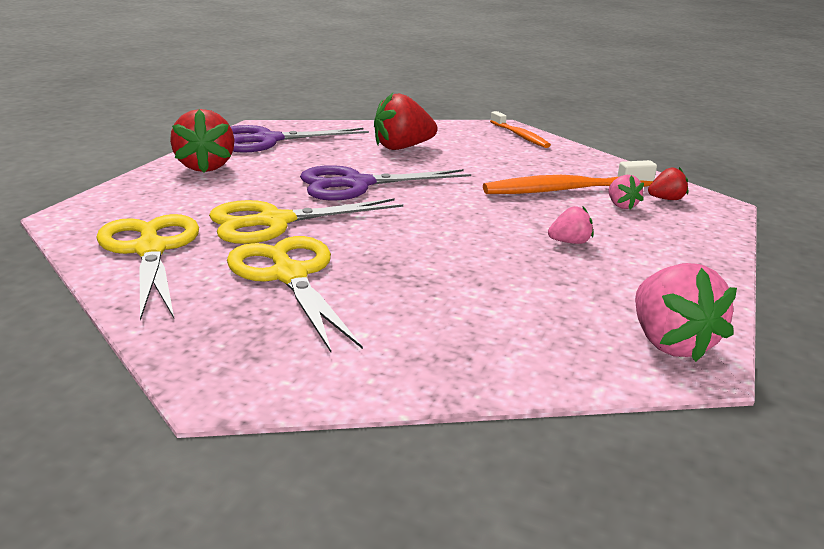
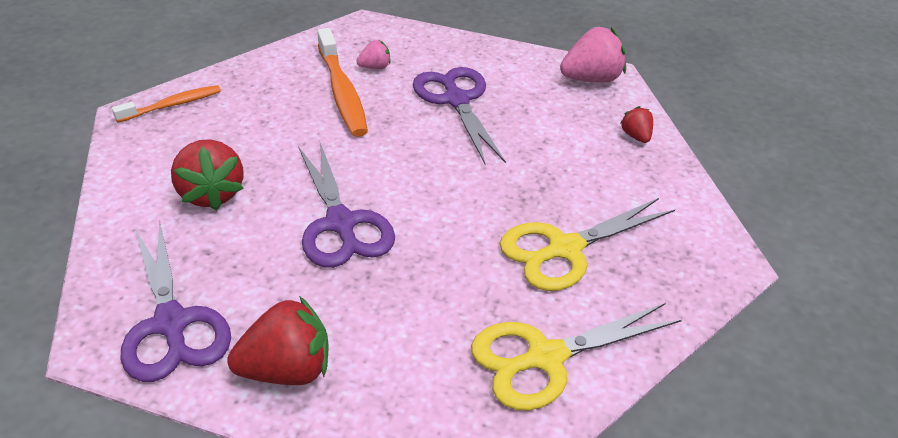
camera: 95 degrees left, 15 degrees up
(274, 222) = (455, 274): yellow scissors -> none
(569, 242) = (456, 100): pink strawberry -> purple scissors
(666, 199) = (357, 44): red strawberry -> red strawberry (636, 136)

